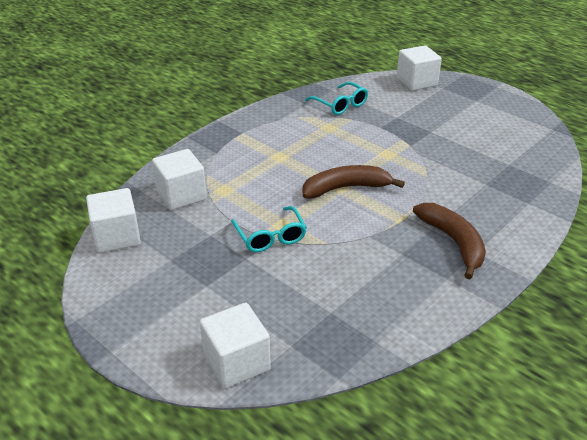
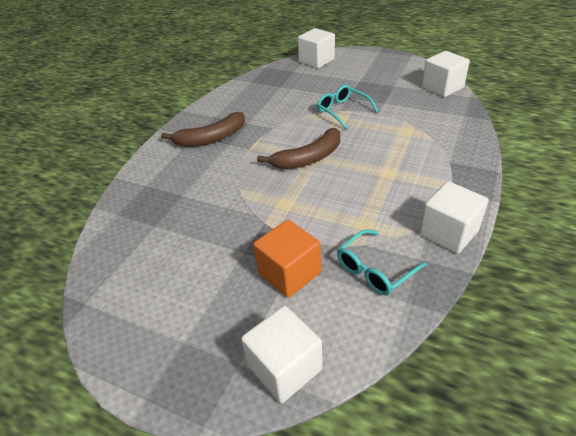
camera: 165 degrees right, 5 degrees up
(181, 195) = (434, 120): white cube -> white cube (448, 232)
(340, 105) = (375, 270): turquoise glasses -> turquoise glasses turned 75 degrees counterclockwise
(400, 114) = (289, 273): none -> orange cube
(453, 242) = (211, 138): brown banana -> brown banana turned 75 degrees counterclockwise

